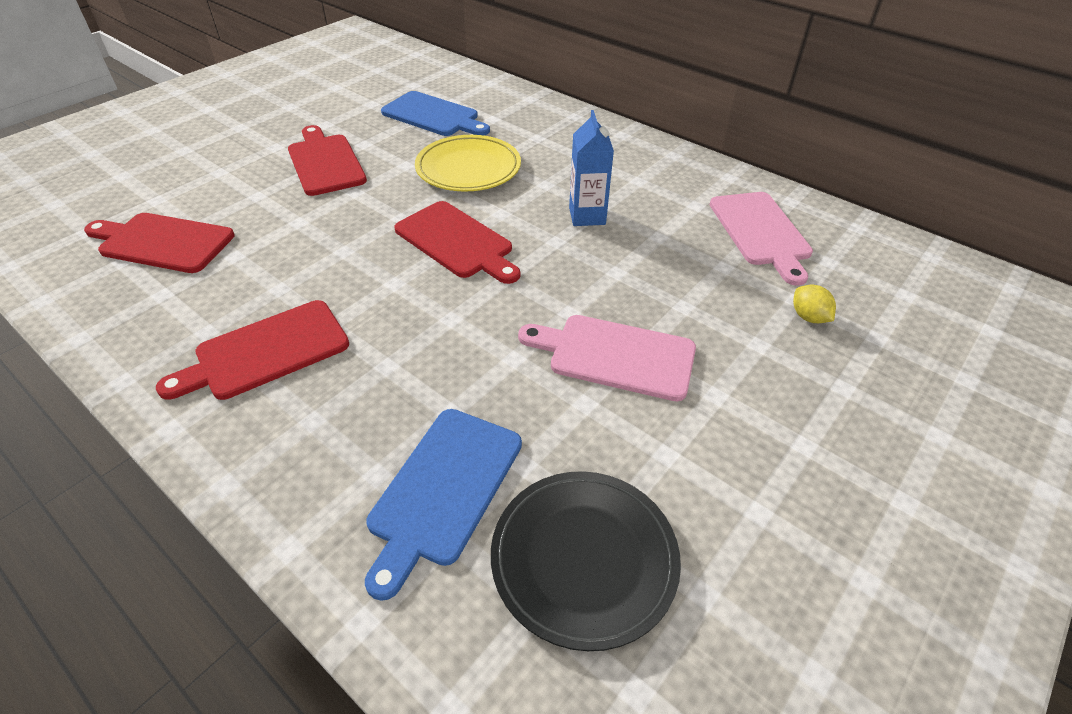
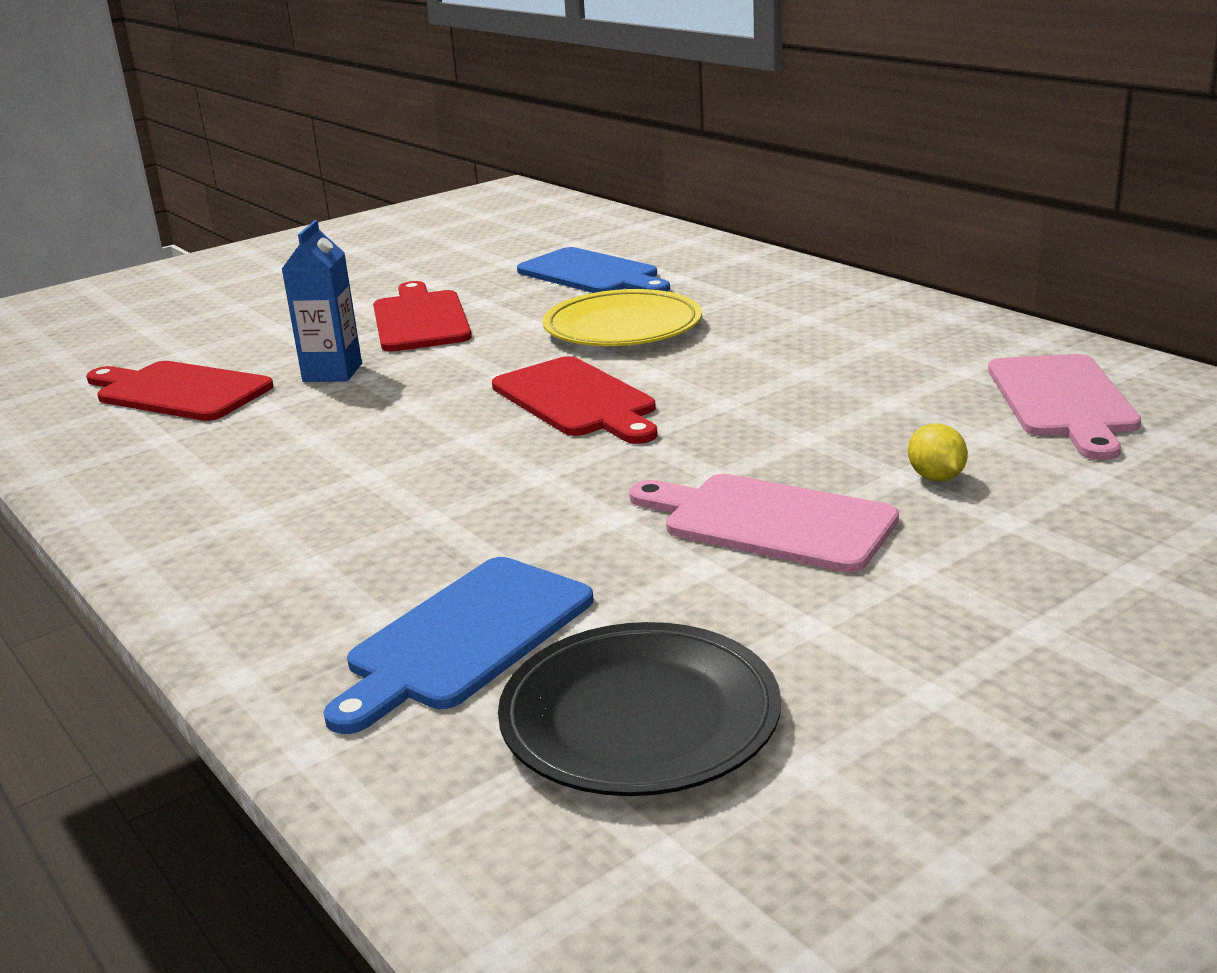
camera: 15 degrees right, 20 degrees down
(266, 352) = (275, 496): red cutting board -> none
(587, 216) = (784, 378): blue carton -> blue carton (332, 372)
(808, 317) = (1105, 494): yellow lemon -> yellow lemon (936, 477)

